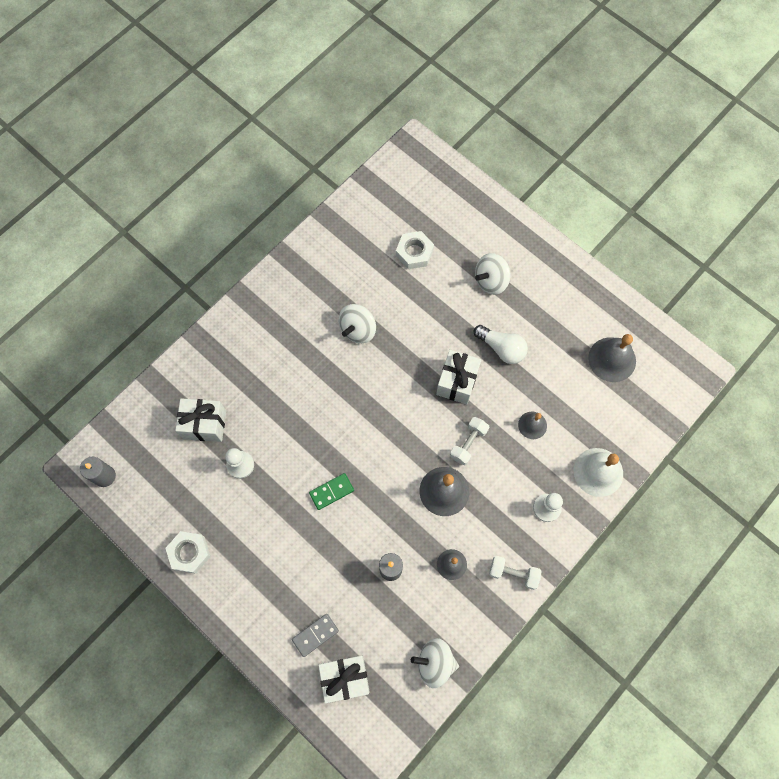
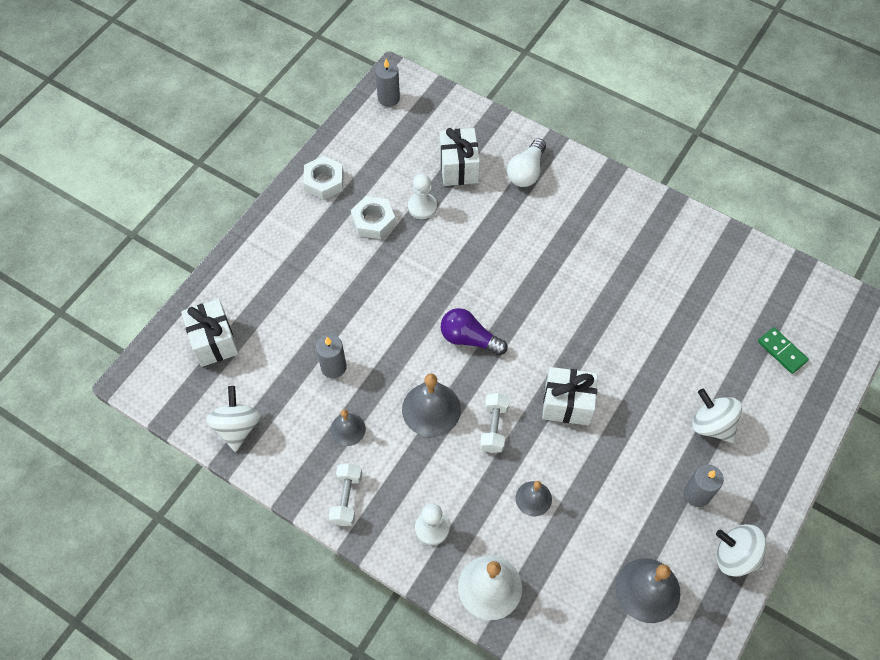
camera: 80 degrees right, 10 degrees down
(315, 635) = (255, 306): grey domino -> none
(331, 492) = (409, 295): green domino -> green domino (781, 351)
(358, 329) = (604, 289): white spinning top -> white spinning top (735, 556)
(384, 448) = (469, 339): none -> purple light bulb
(414, 253) = (720, 333): white nut -> white nut (373, 221)
(468, 443) = (494, 427): white dumbbell -> white dumbbell turned 75 degrees clockwise
(501, 348) = (624, 449): white light bulb -> white light bulb (526, 172)
(544, 306) = (697, 494): none -> grey candle

